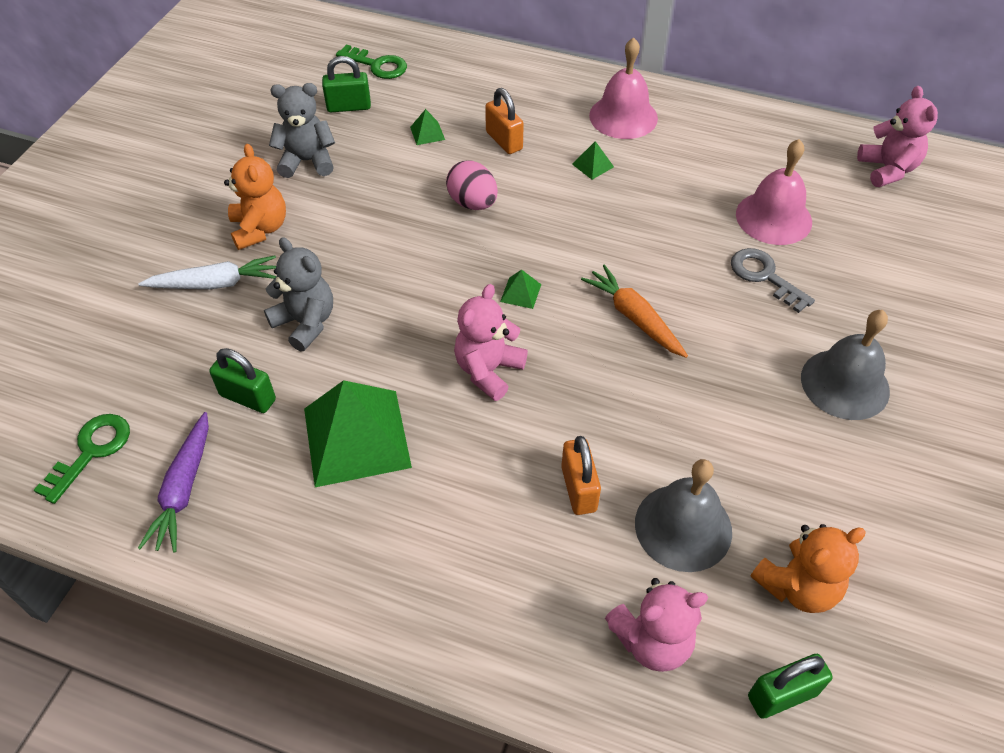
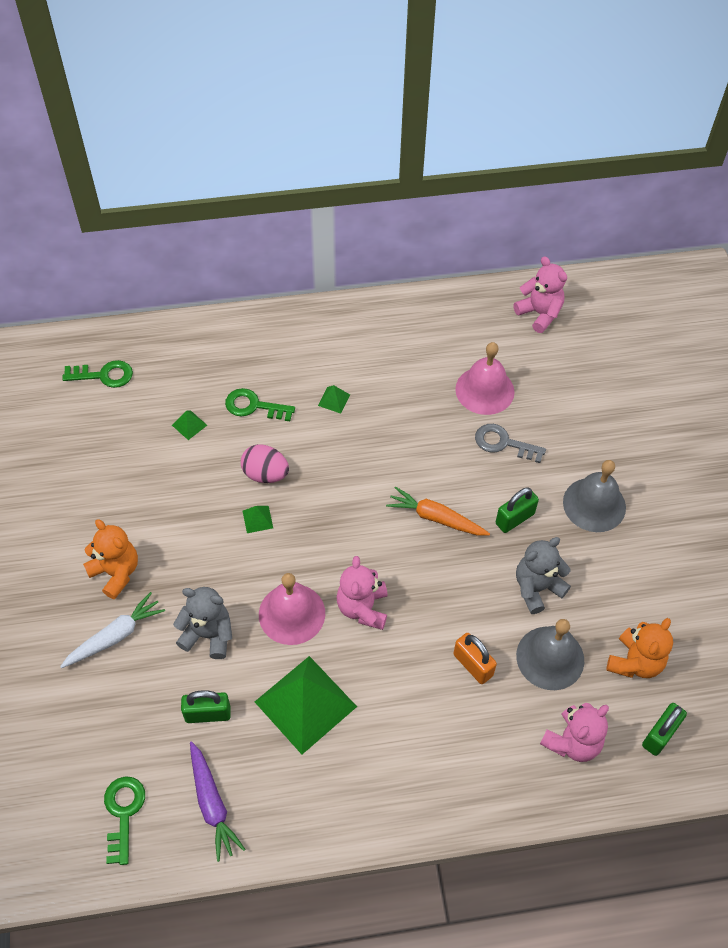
camera: 30 degrees left, 5 degrees up
(307, 161) = (110, 494): grey teddy bear -> grey teddy bear (537, 588)
(349, 107) = (108, 427): green padlock -> green padlock (514, 518)
(504, 141) = (254, 406): orange padlock -> green key
(521, 293) = (347, 535): green pyramid -> green pyramid (257, 519)
(623, 116) = (330, 344): pink bell -> pink bell (292, 613)

